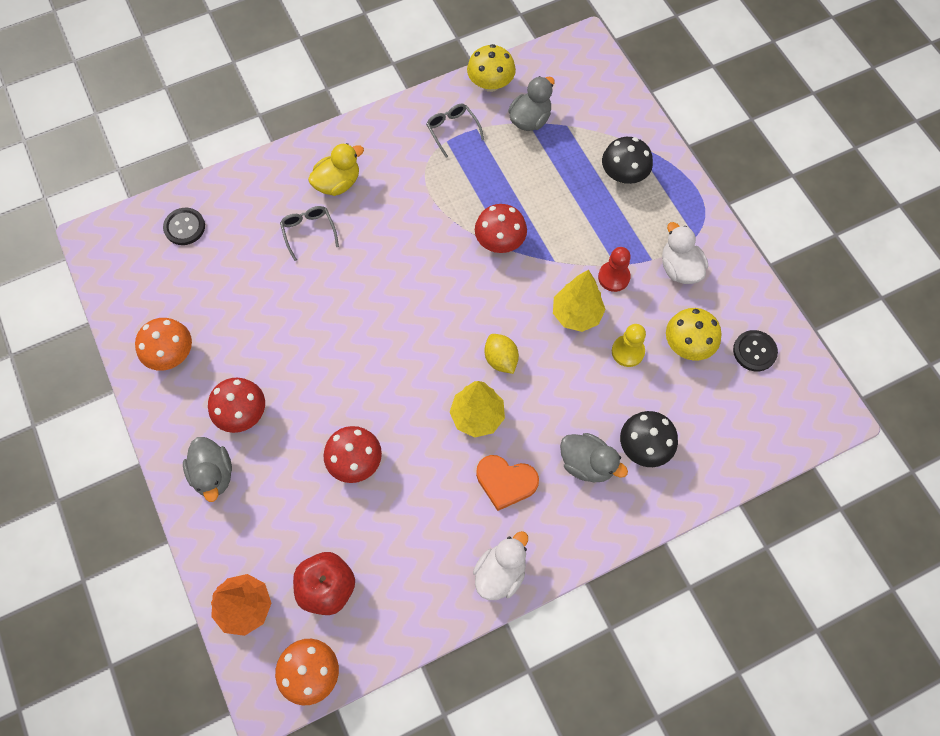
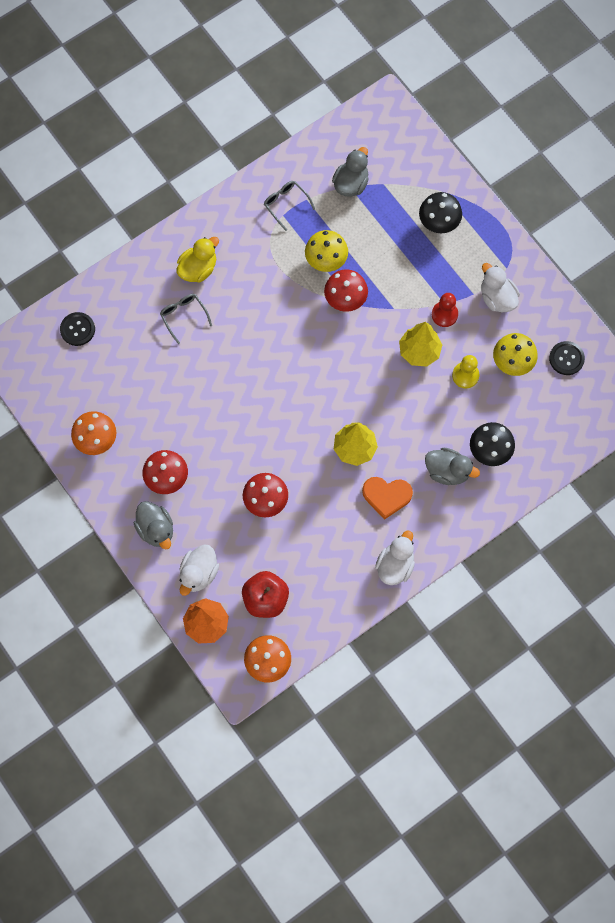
camera: 10 degrees left, 5 degrees up
(252, 539) = (199, 573): none -> white duck
(490, 84) = (310, 155): yellow mushroom -> yellow mushroom (326, 260)
(501, 359) = (364, 399): yellow lemon -> none

